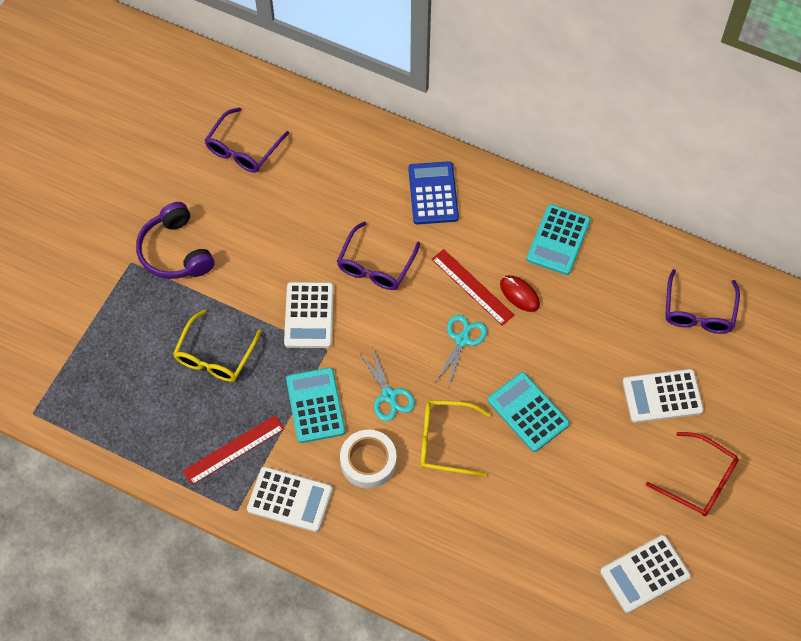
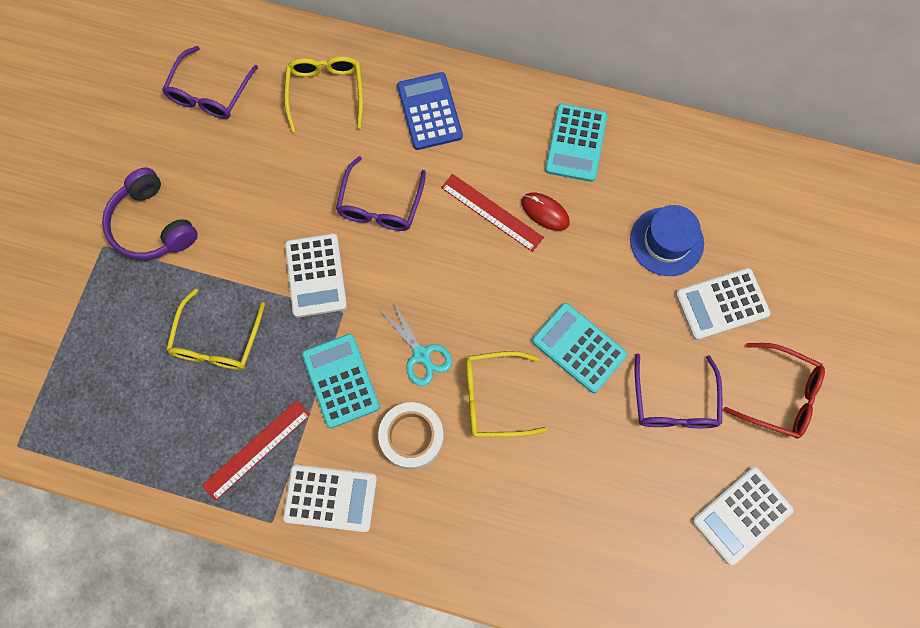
camera: 10 degrees left, 10 degrees up
(344, 164) = (326, 93): none -> yellow glasses
(462, 340) = (491, 276): turquoise scissors -> none
(623, 336) = (666, 241): none -> blue hat
(699, 311) = (742, 199): purple glasses -> purple glasses (674, 402)

